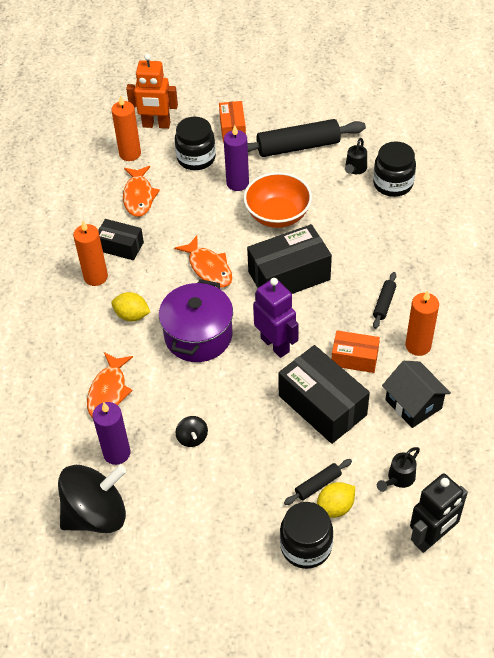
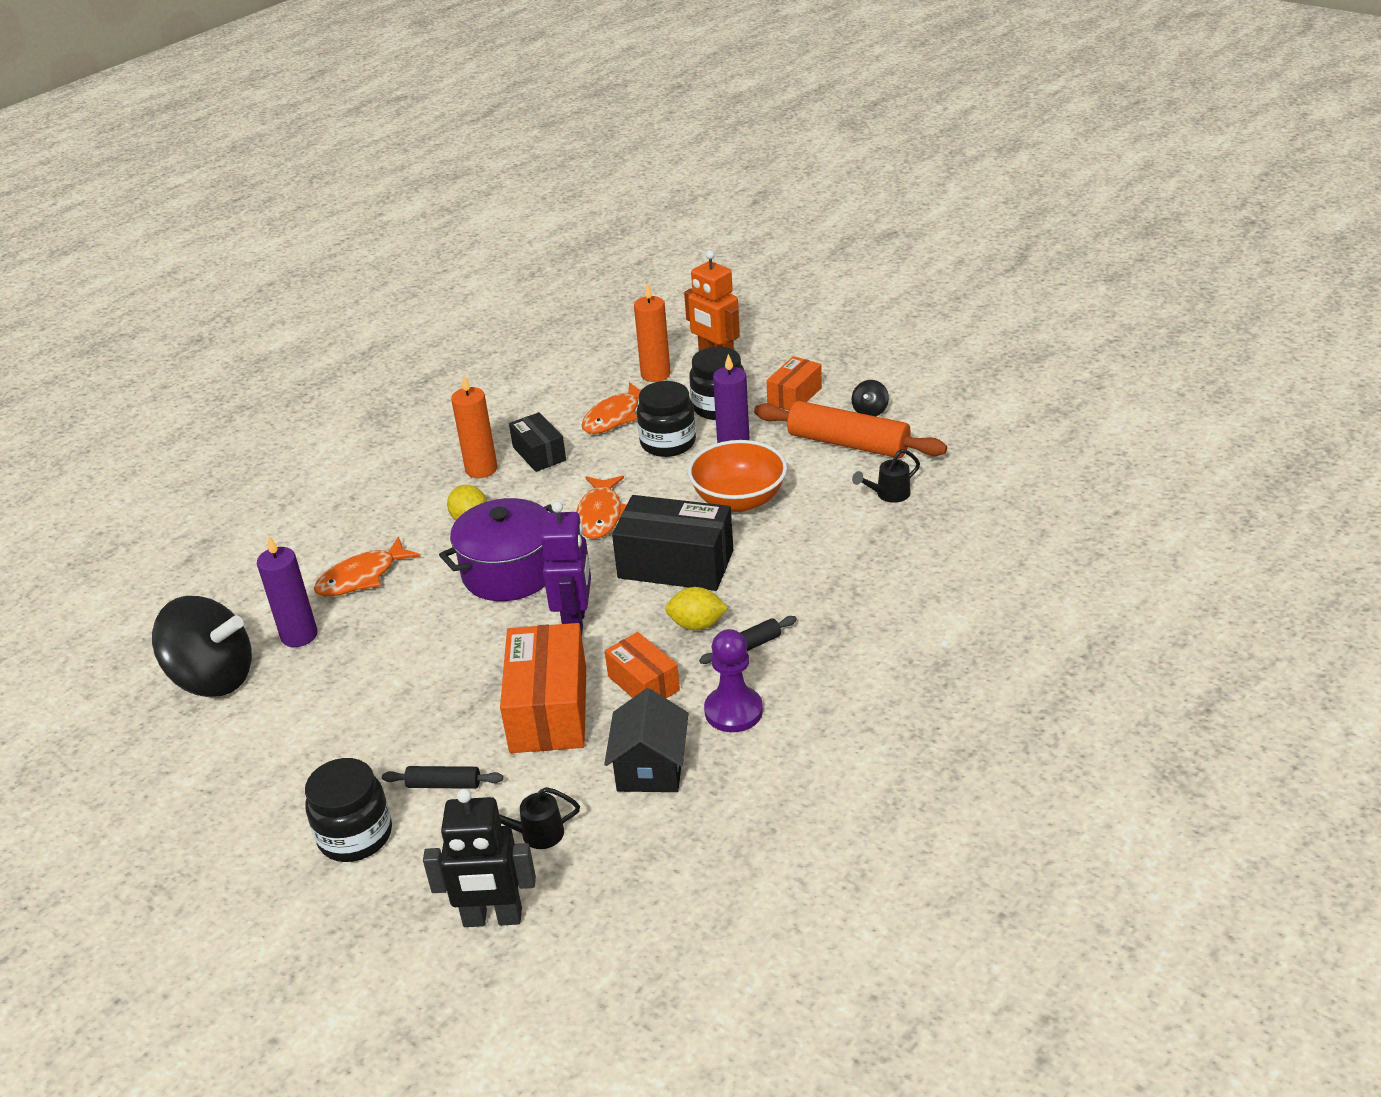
camera: 40 degrees right, 15 degrees down
(192, 438) = (382, 663): black spinning top -> black spinning top (870, 411)
(298, 146) = (848, 443): black rolling pin -> orange rolling pin
(322, 405) = (548, 709): black box -> orange box
(335, 507) = (432, 818): yellow lemon -> yellow lemon (697, 625)
(393, 184) = (917, 530): black jar -> black jar (668, 443)
(418, 345) = (733, 711): orange candle -> purple pawn

